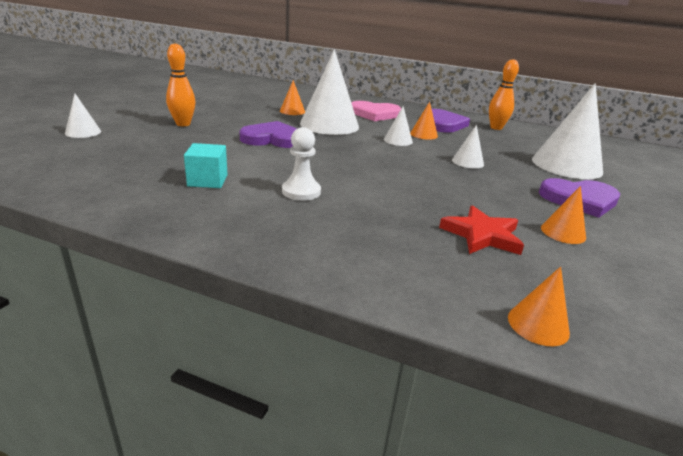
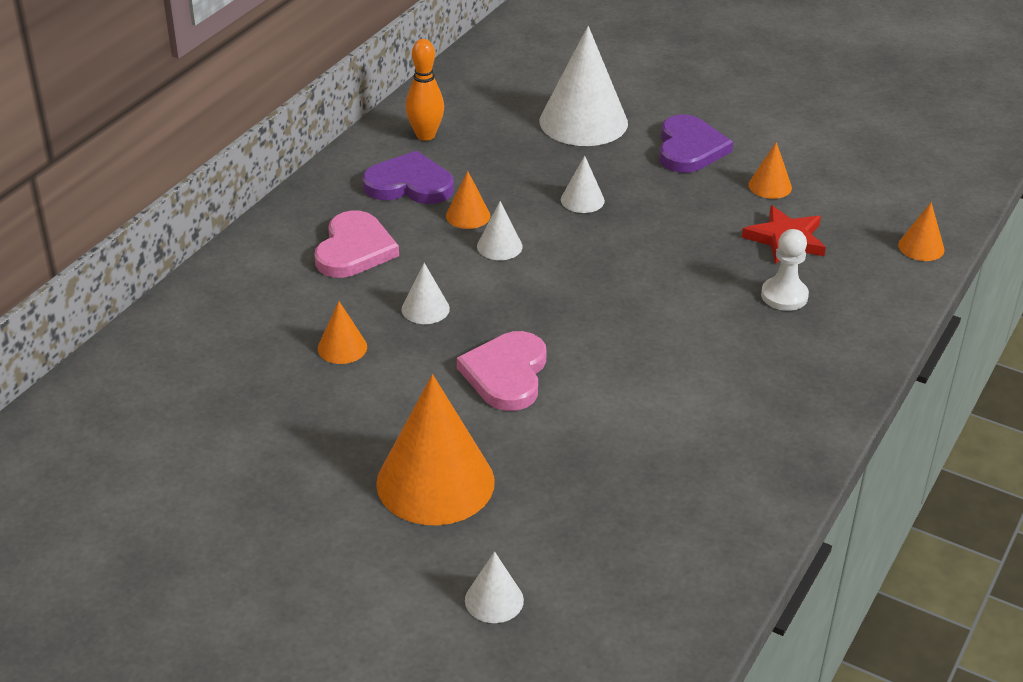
camera: 80 degrees left, 10 degrees up
(183, 124) = (435, 482): orange bowling pin -> orange cone
(207, 180) = (681, 434): turquoise cube -> none
(273, 139) = (506, 374): purple heart -> pink heart
(301, 192) = (702, 354): white pawn -> white pawn (784, 296)
(329, 125) = (425, 309): white cone -> white cone, size x0.46

